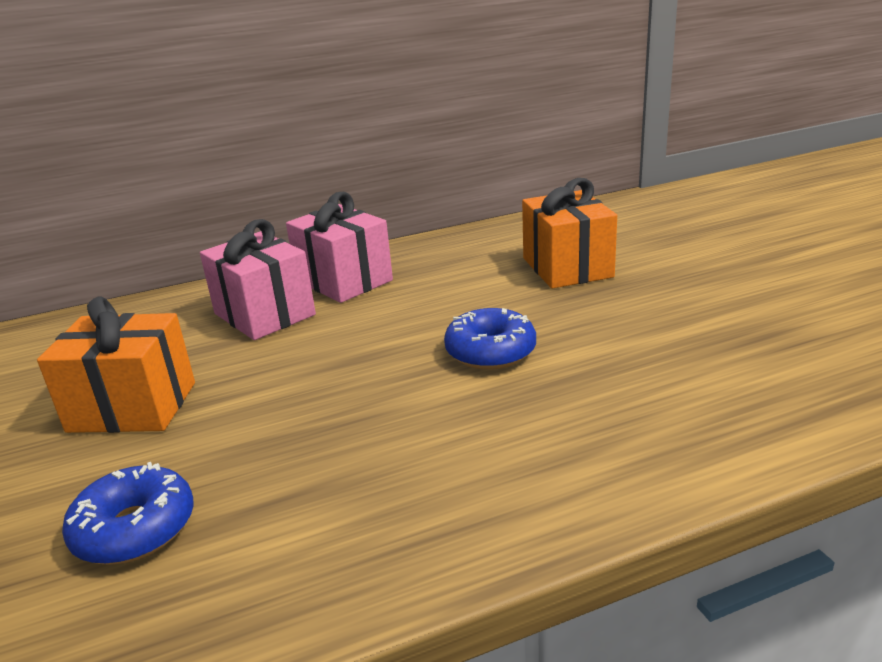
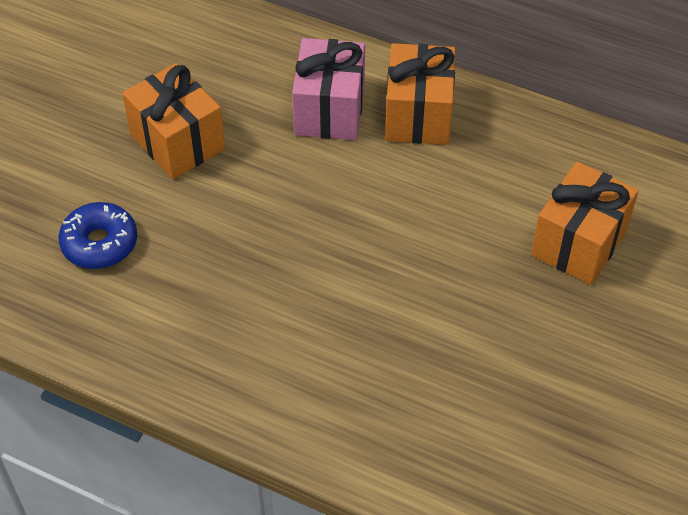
camera: 45 degrees right, 25 degrees up
(344, 281) = (418, 115): pink gift -> orange gift
(490, 351) = (403, 278): blue donut -> none

